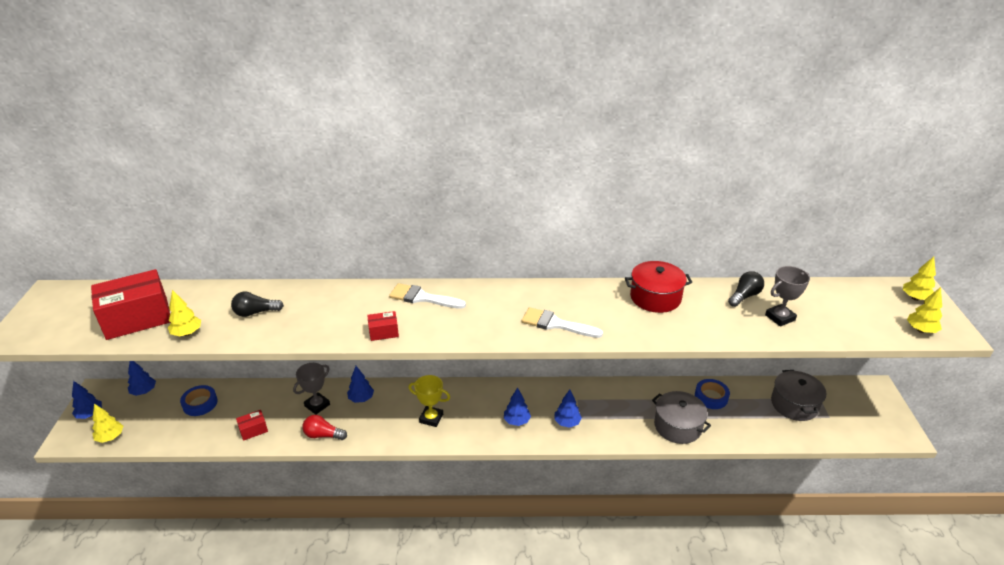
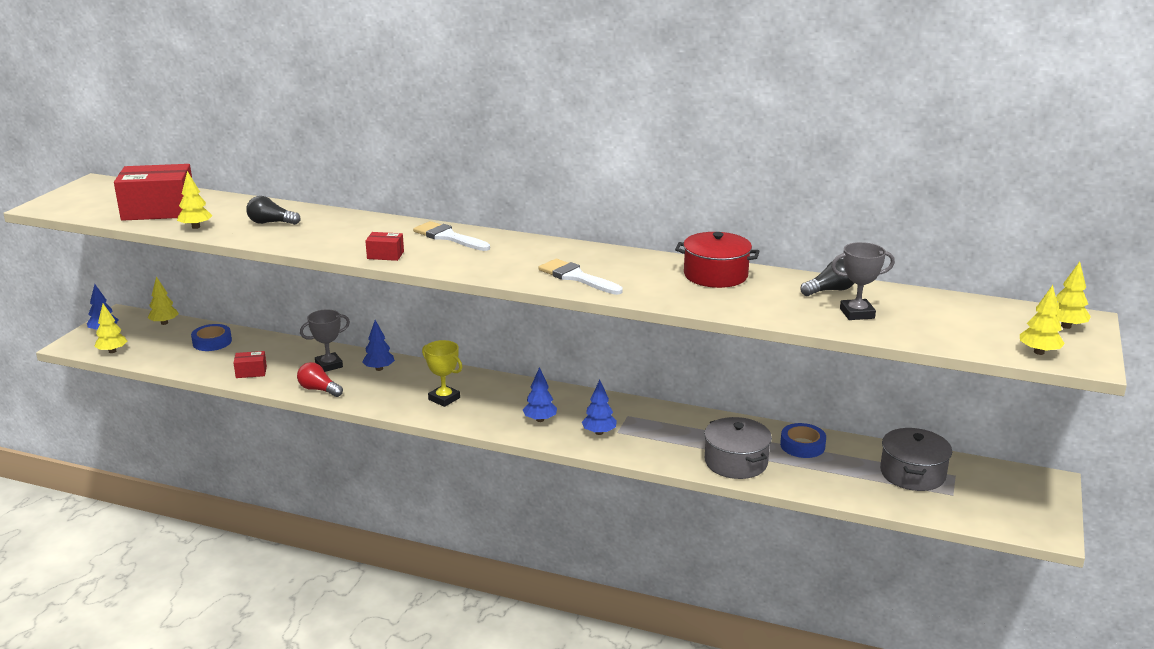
camera: 20 degrees right, 10 degrees down
(144, 391) = (164, 323): blue tree -> yellow tree

